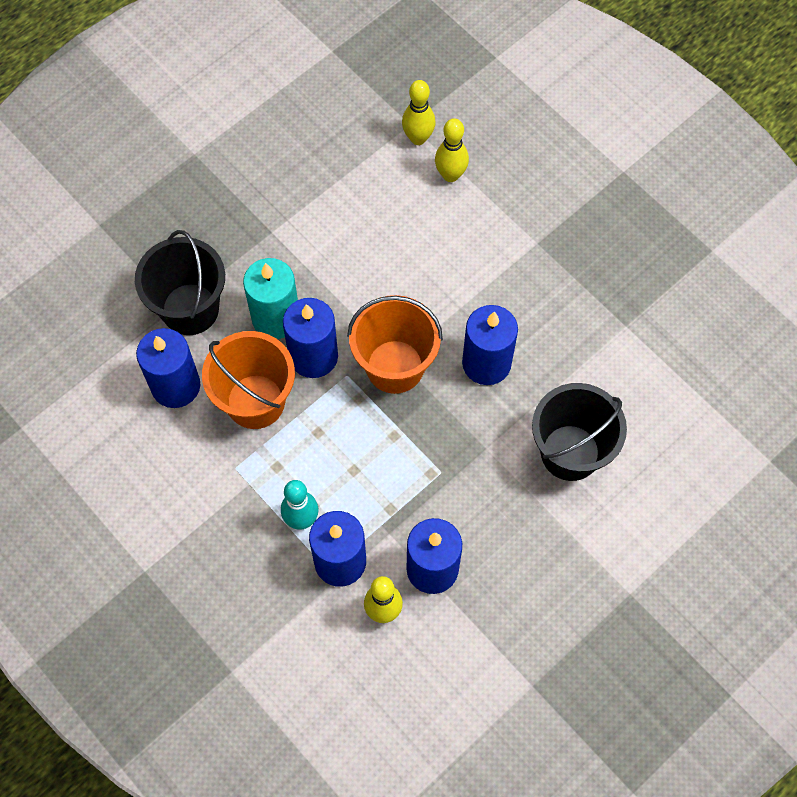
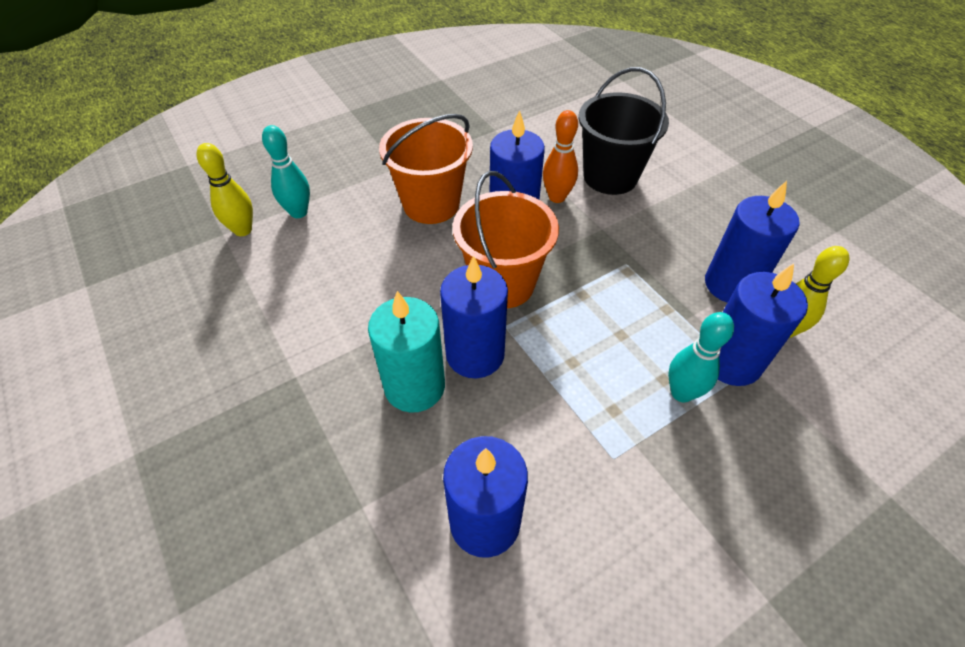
camera: 80 degrees left, 15 degrees down
(190, 309) = (372, 488): black bucket -> none
(255, 401) = (524, 423): orange bucket -> orange bucket (431, 204)
(450, 175) = (298, 212): yellow bowling pin -> turquoise bowling pin
(524, 401) = (557, 197): none -> orange bowling pin

